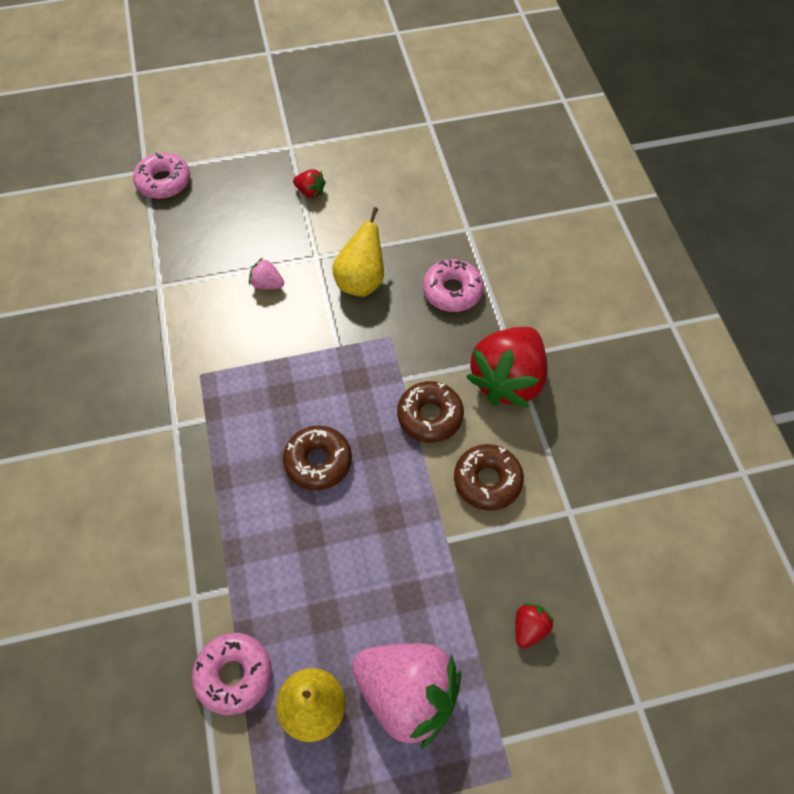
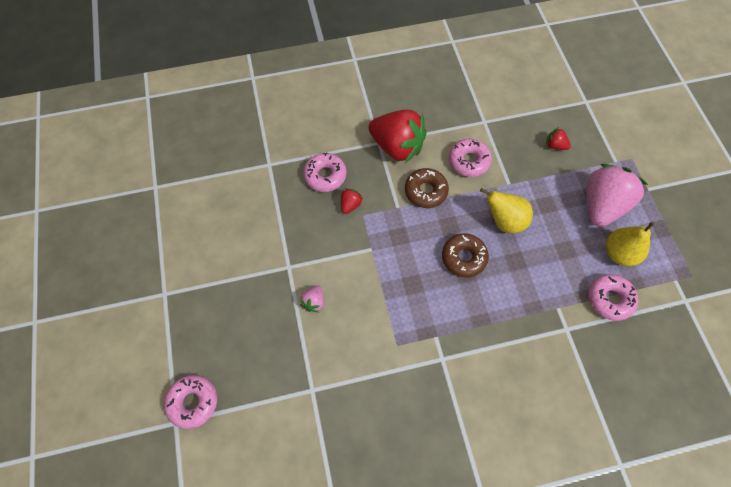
camera: 90 degrees left, 5 degrees up
(310, 192) = (220, 274): red strawberry -> red strawberry (350, 205)
(361, 281) = (314, 234): yellow pear -> yellow pear (504, 221)
(487, 481) = (468, 161): brown donut -> pink donut

